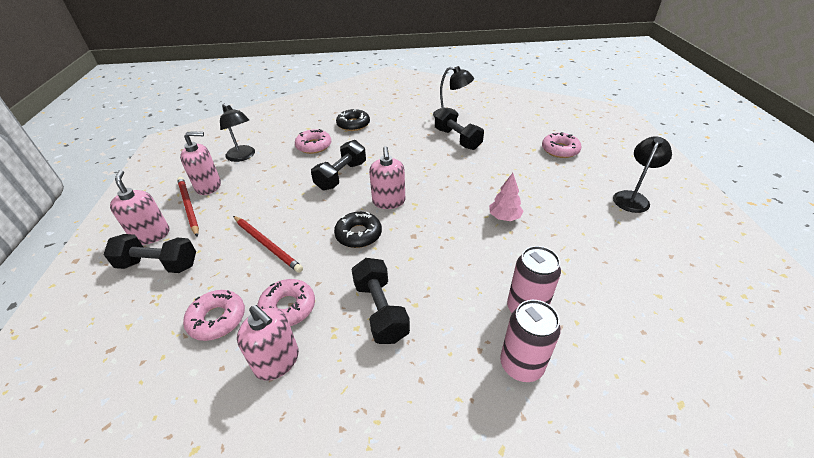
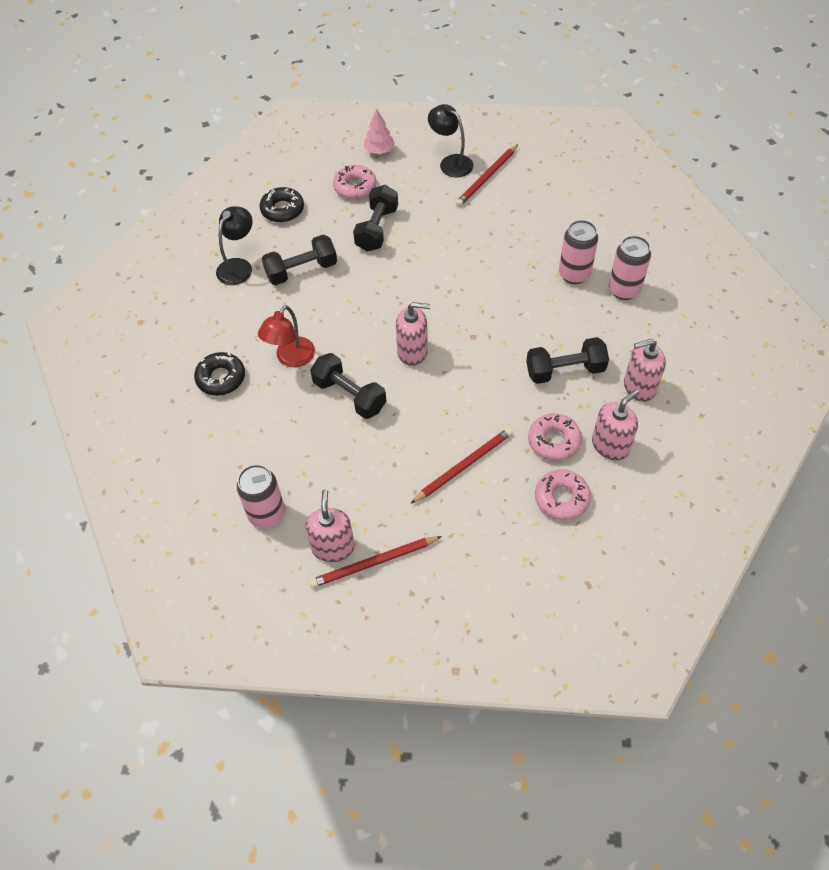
camera: 80 degrees left, 15 degrees up
(151, 235) = (423, 593): pink soap dispenser -> pink soap dispenser (639, 387)
(158, 265) = (478, 571): black dumbbell -> black dumbbell (377, 229)
(243, 156) = (267, 514): black lamp -> pink can
(314, 146) = (266, 426): pink donut -> none
(358, 234) = (462, 382): black donut -> black donut (282, 210)
(373, 147) = (291, 358): none -> red lamp
(504, 217) = (459, 261): pink tree -> pink tree (379, 151)
(631, 224) = (487, 177): none -> red pencil

